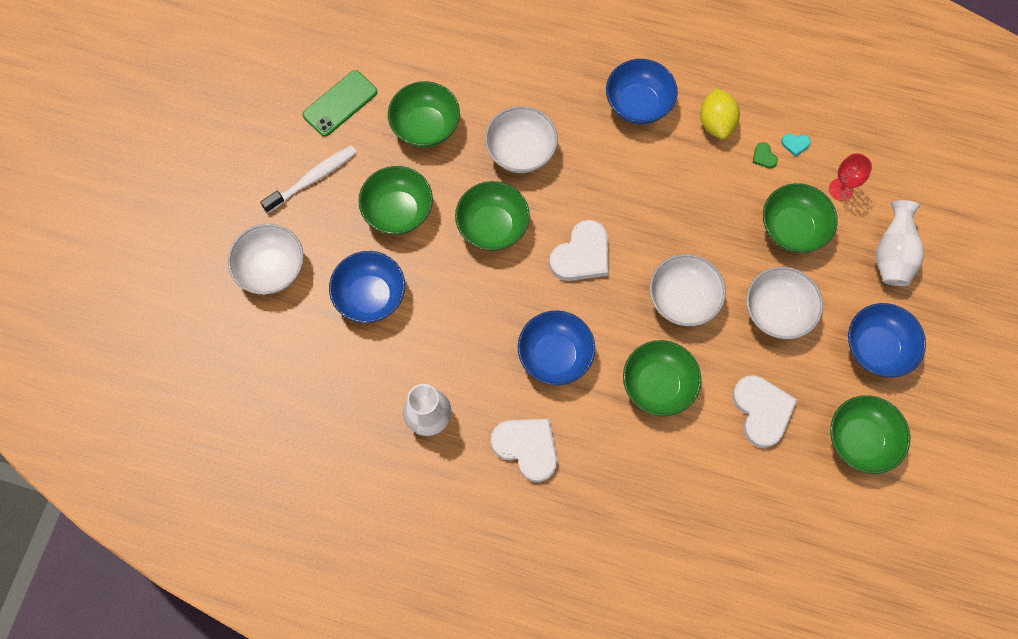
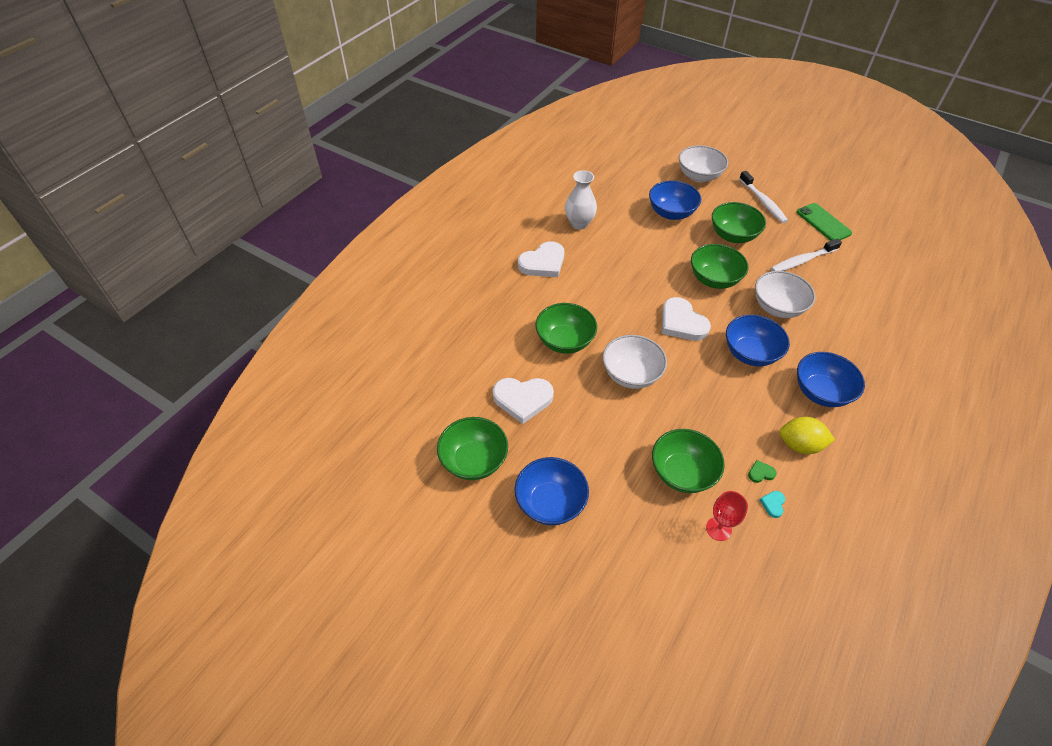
camera: 105 degrees right, 20 degrees down
(425, 127) = (802, 261): green bowl -> white toothbrush
(555, 355) = (604, 290): blue bowl -> blue bowl (750, 353)
(777, 312) = (604, 436): white bowl -> none
(892, 255) = (640, 551): white vase -> none

